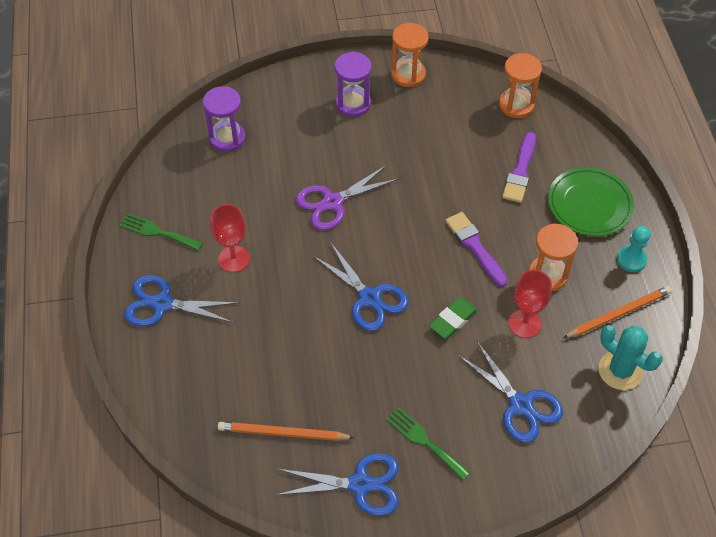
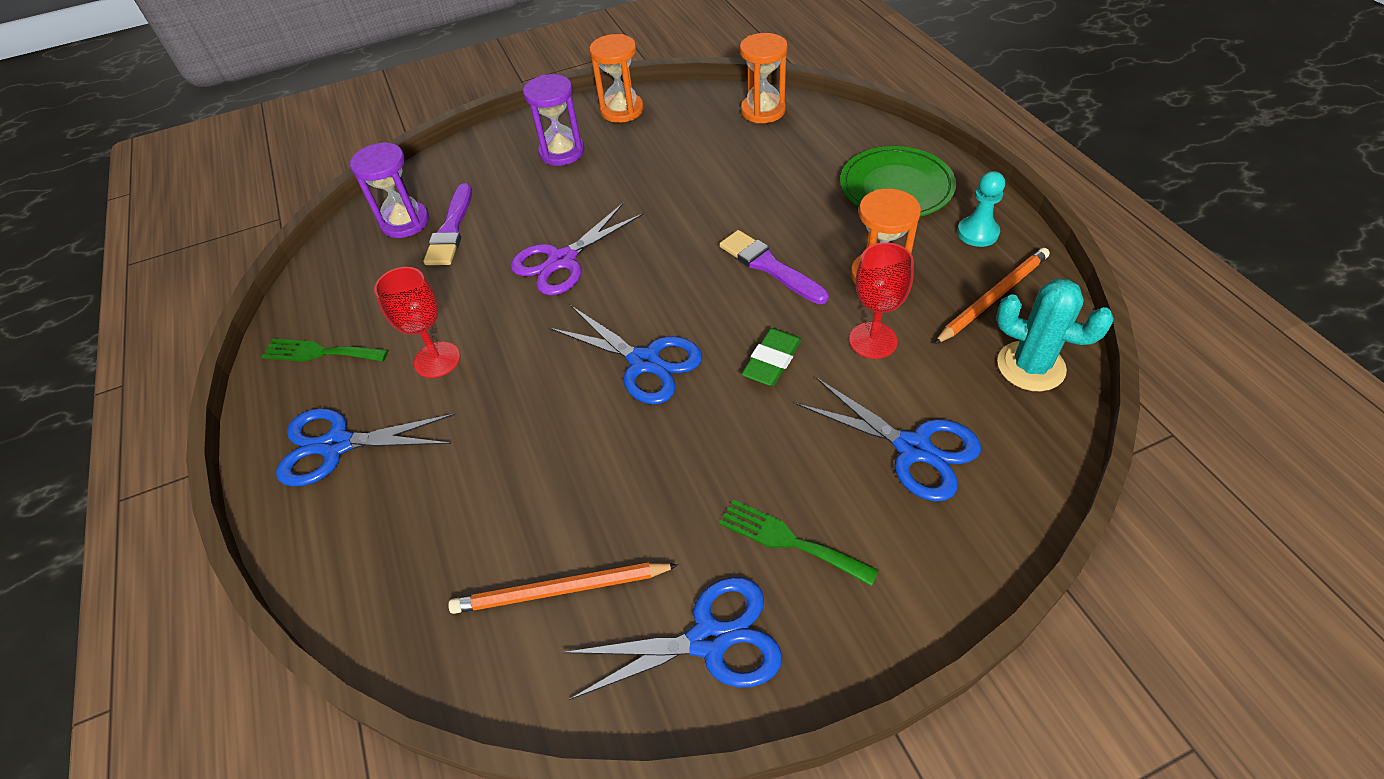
camera: 10 degrees left, 5 degrees down
(520, 171) = (795, 173): purple brush -> purple brush (451, 230)

